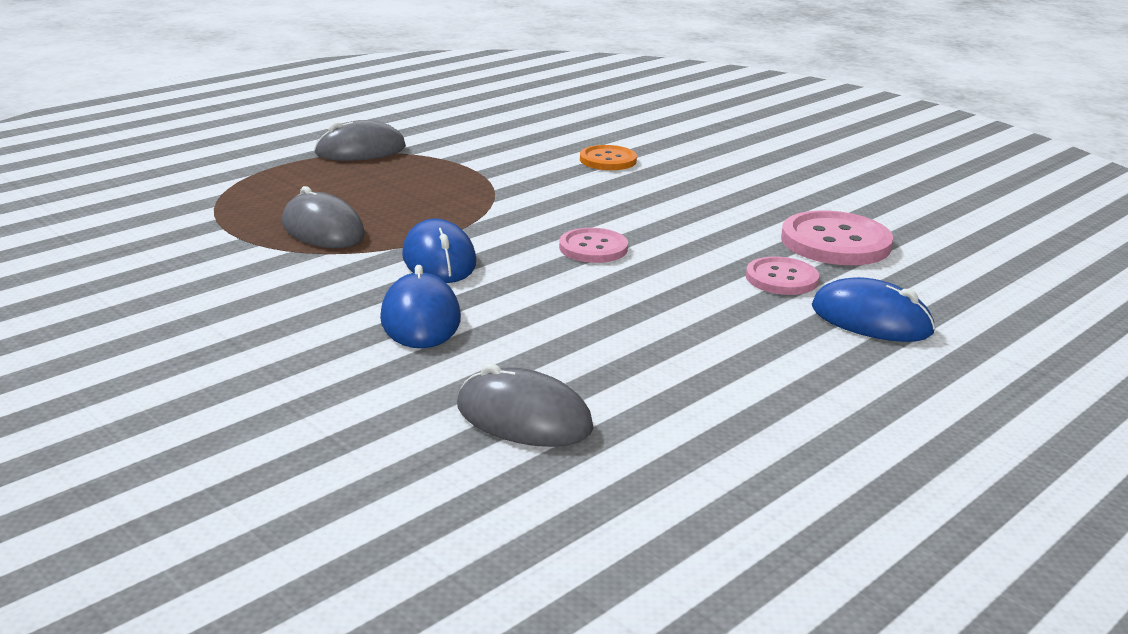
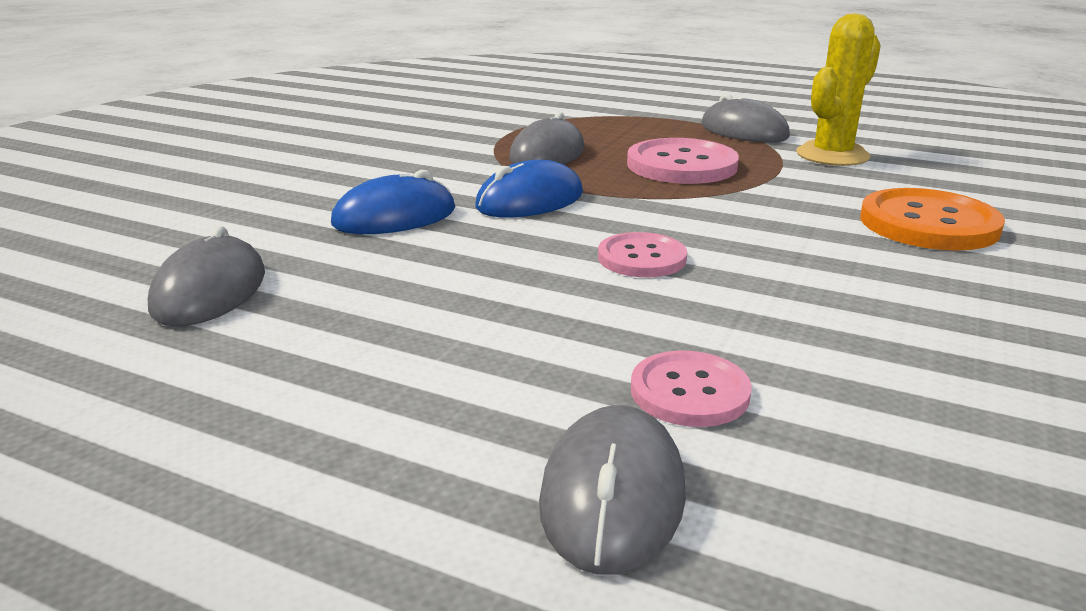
camera: 70 degrees right, 0 degrees up
(455, 143) = (832, 155): none -> yellow cactus
(608, 160) = (928, 224): orange button -> orange button, size x1.62
(835, 242) = (901, 426): pink button -> pink button (681, 165)
(871, 319) = (612, 495): blue mouse -> grey mouse

